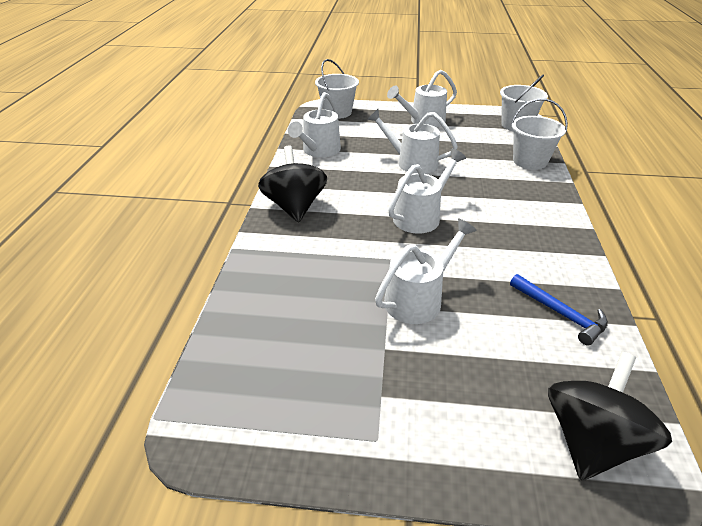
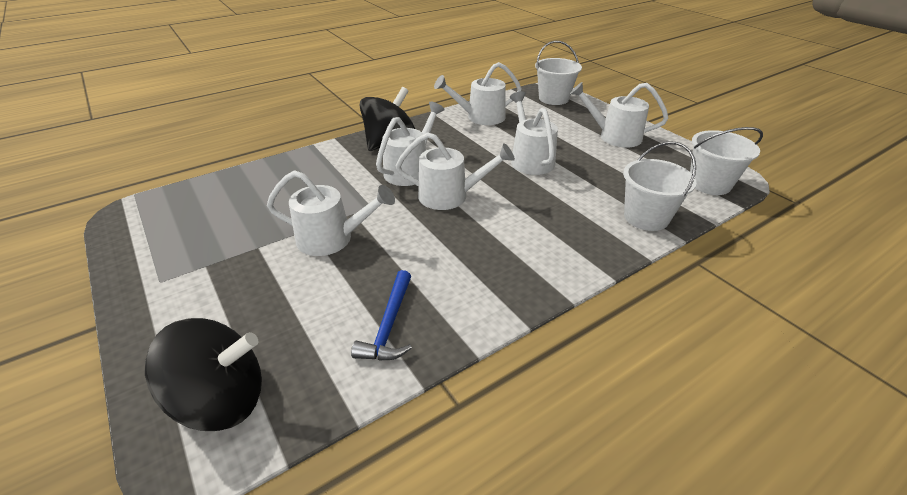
camera: 50 degrees right, 0 degrees up
(357, 216) = (410, 170): none -> white watering can

